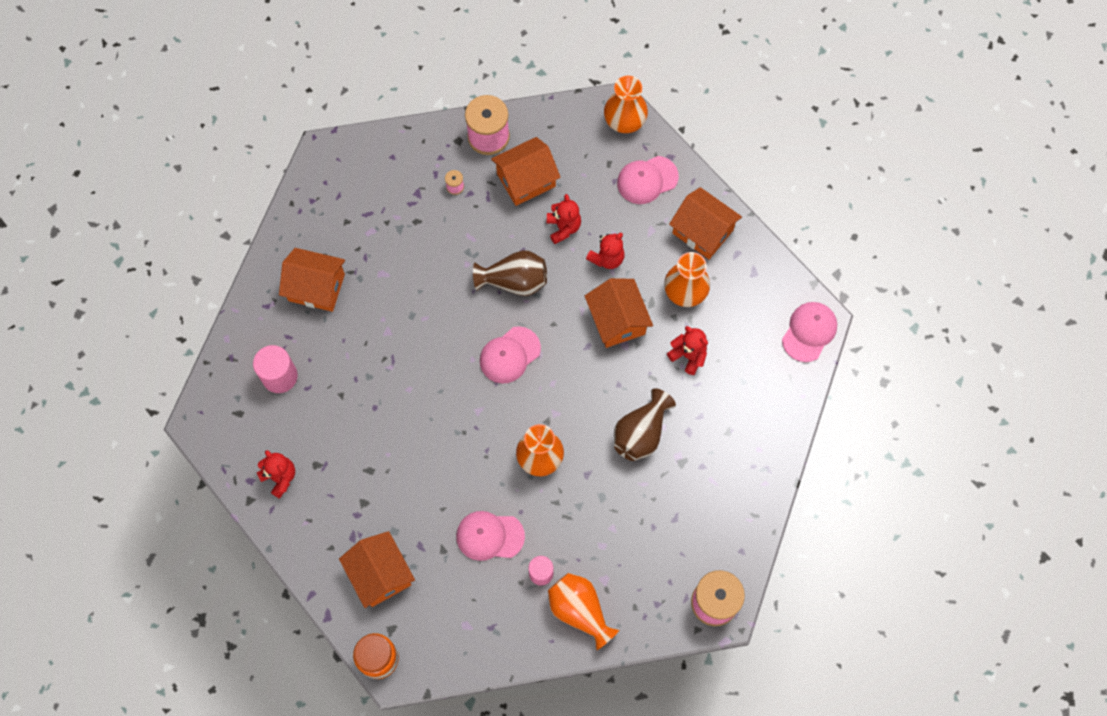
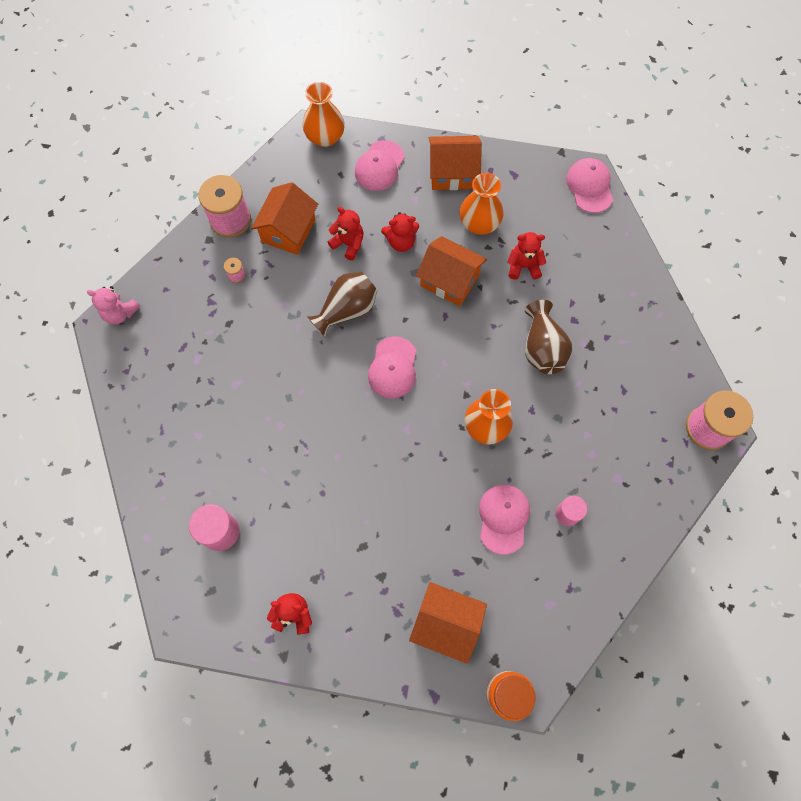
camera: 40 degrees left, 0 degrees up
(316, 287) = (190, 436): orange house -> none
(344, 151) = (120, 313): none -> pink teddy bear
(489, 536) = (503, 518): pink cap -> pink cap turned 135 degrees clockwise
(579, 611) = (622, 517): orange vase -> none
(607, 258) = (401, 242): red teddy bear -> red teddy bear turned 75 degrees clockwise

